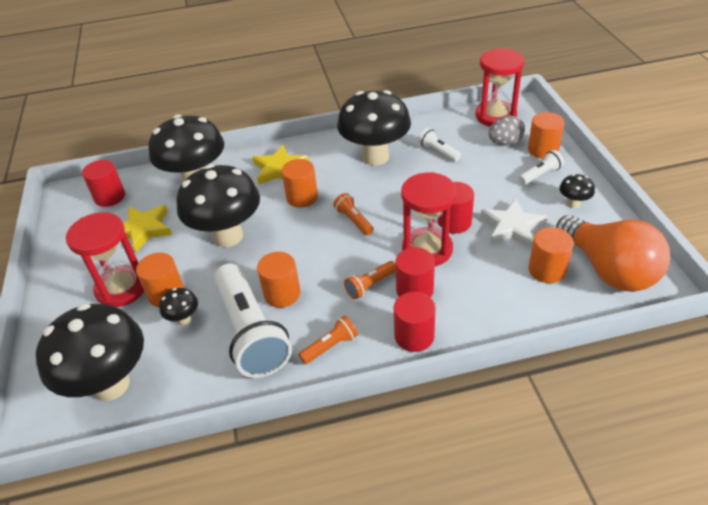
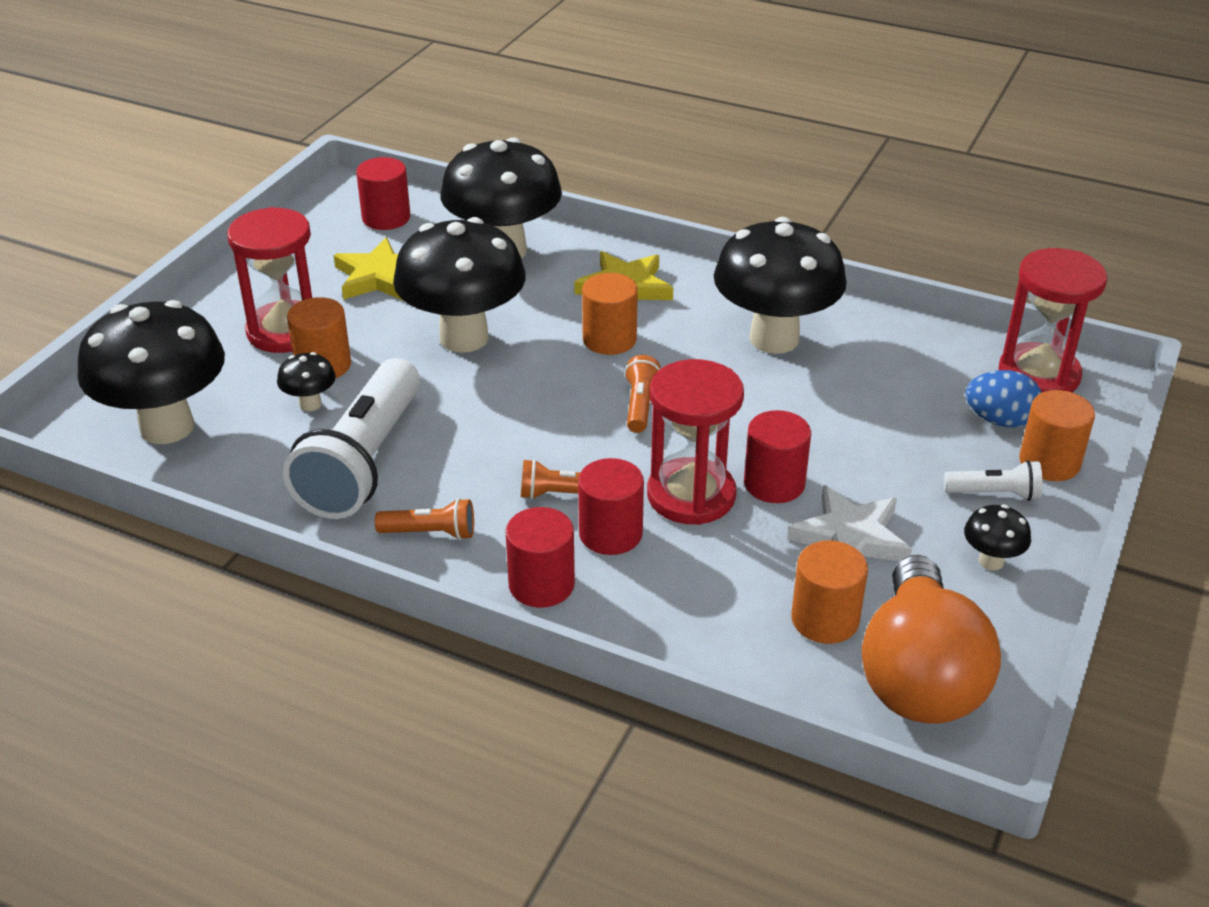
camera: 35 degrees right, 5 degrees down
(282, 294) = (447, 441): orange cylinder -> none
(438, 152) = (876, 379): white flashlight -> none
(505, 143) = (999, 420): grey egg -> blue egg

